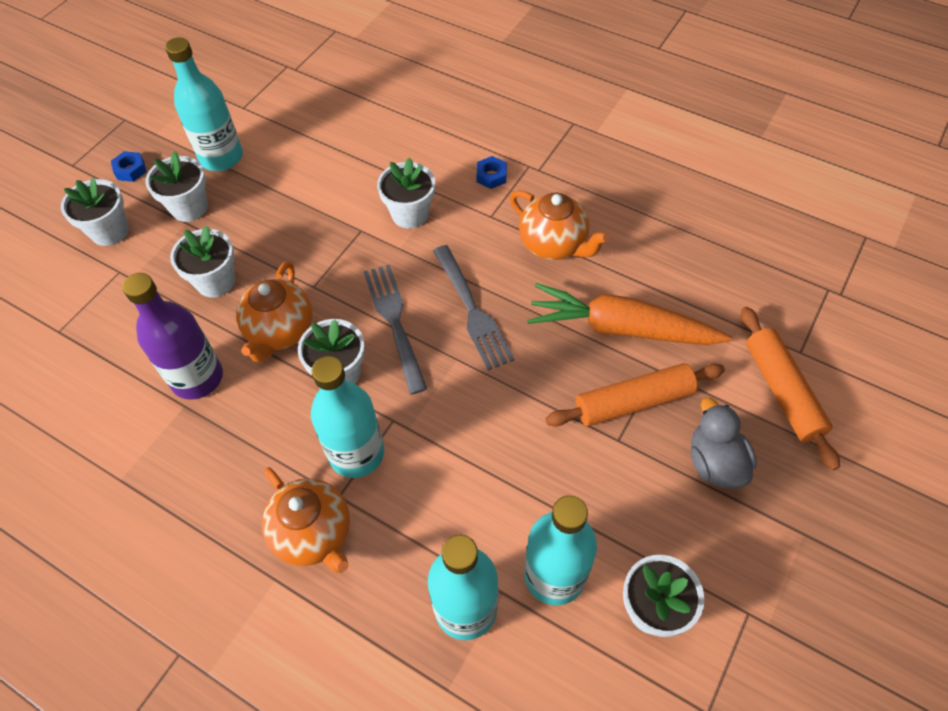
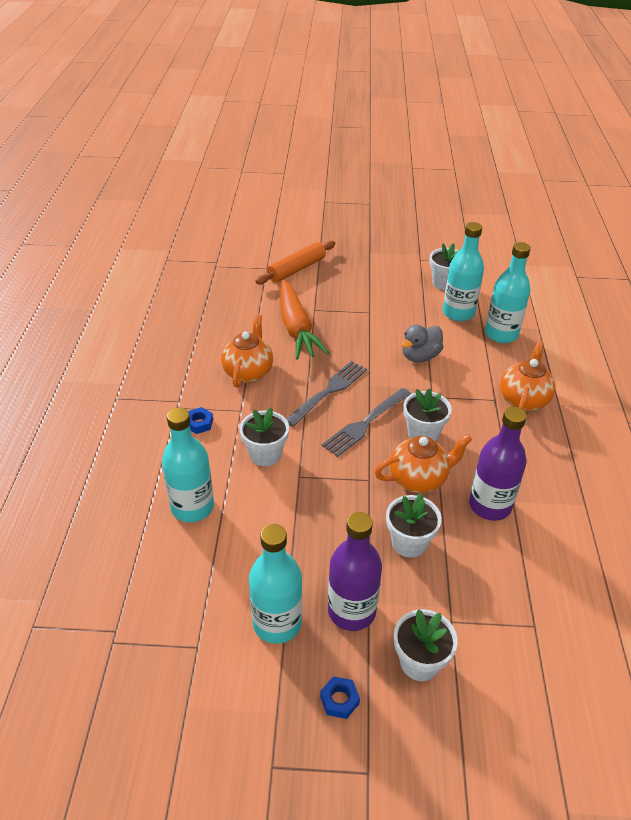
camera: 120 degrees left, 15 degrees down
(189, 207) = (351, 611): white flower pot -> purple bottle
(356, 453) = (465, 403): turquoise bottle -> turquoise bottle (192, 507)
(633, 401) = (342, 312): orange rolling pin -> none
(715, 462) = (355, 281): grey duck -> grey duck (420, 356)

